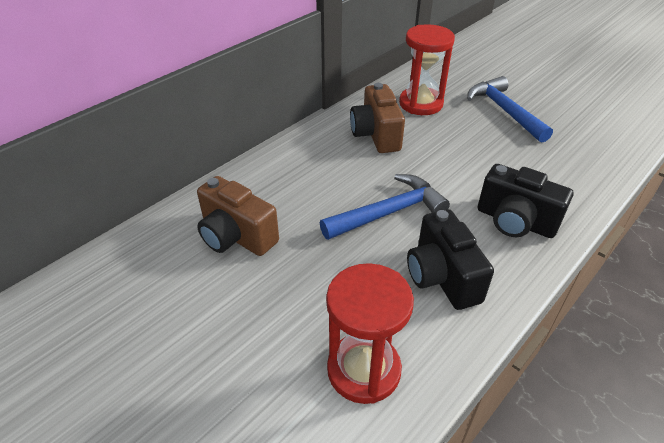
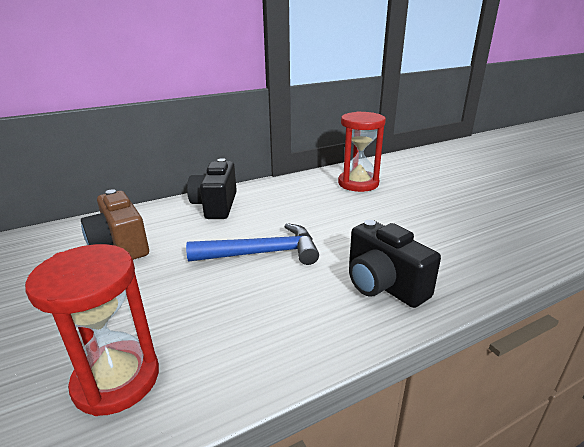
camera: 20 degrees right, 15 degrees down
(376, 135) = (300, 198): brown camera -> none
(442, 277) = (268, 316): black camera -> black camera (216, 205)
(504, 111) = (435, 198): blue hammer -> none

